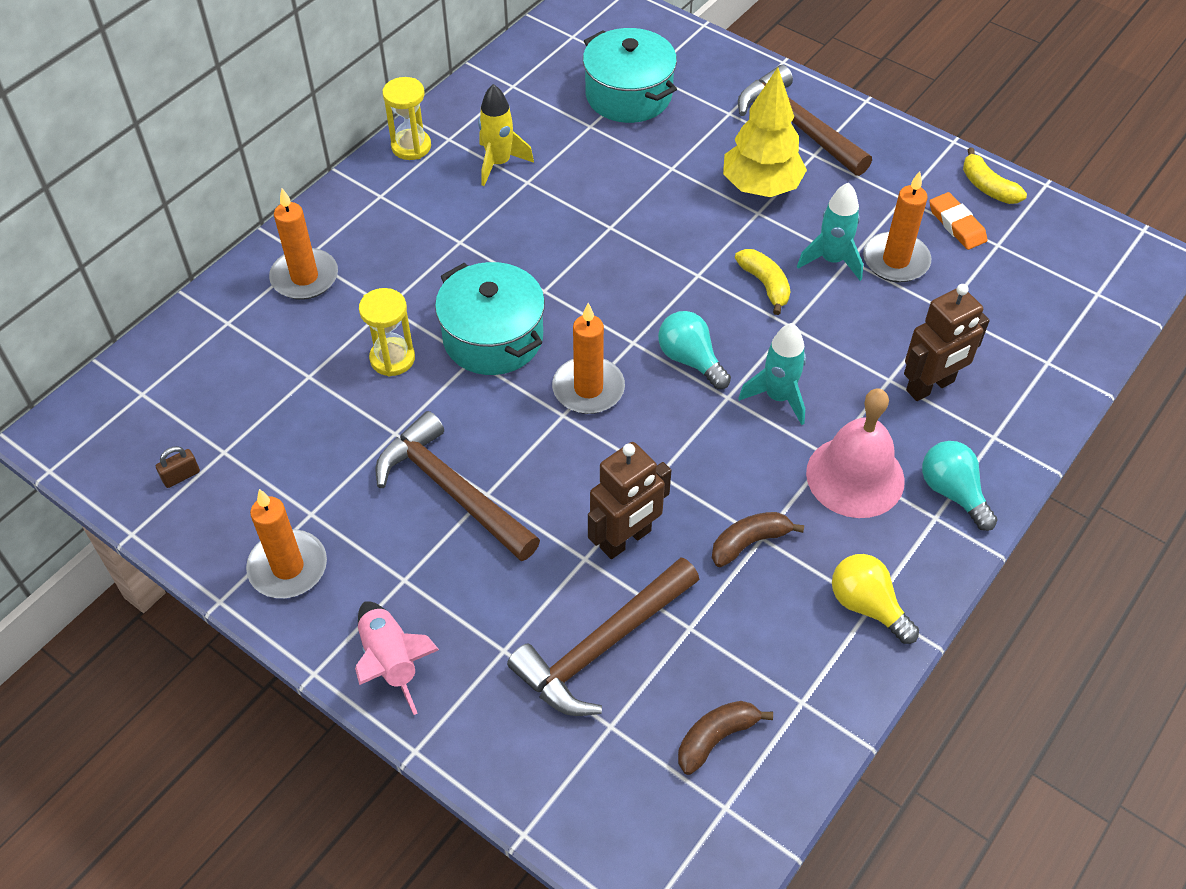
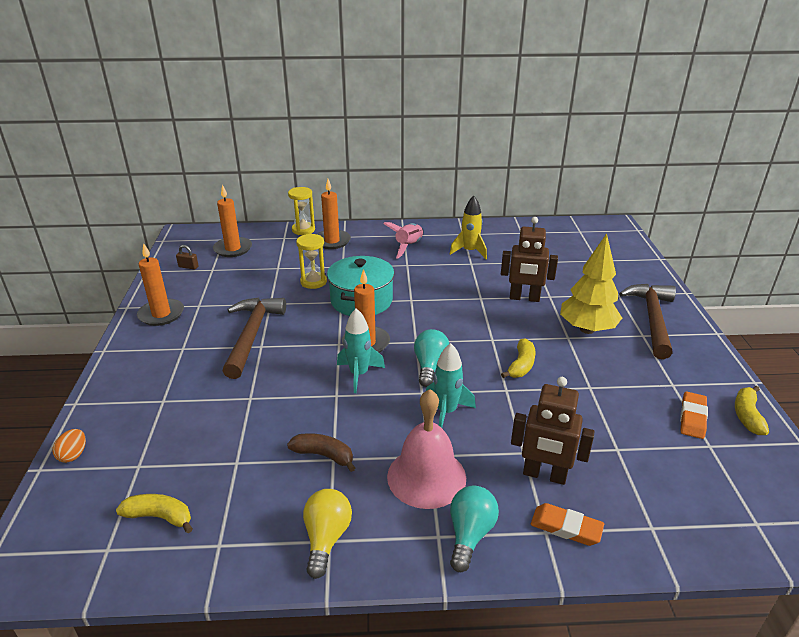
camera: 50 degrees right, 20 degrees down
(391, 661) = (127, 369): pink rocket -> pink rocket (408, 246)
(411, 147) = (443, 228): yellow hourglass -> yellow hourglass (303, 230)
(528, 787) = (73, 455): none -> orange egg
(603, 646) = (194, 435): brown hammer -> none
(626, 540) = (277, 406): brown robot -> brown robot (524, 298)
(628, 95) = (573, 262): turquoise pot -> none
(716, 738) = (160, 517): brown banana -> yellow banana
(832, 260) = (578, 381): turquoise rocket -> turquoise rocket (359, 374)
(895, 260) = (620, 406): orange candle -> orange candle (233, 249)
(1001, 419) = (566, 527): none -> orange eraser

